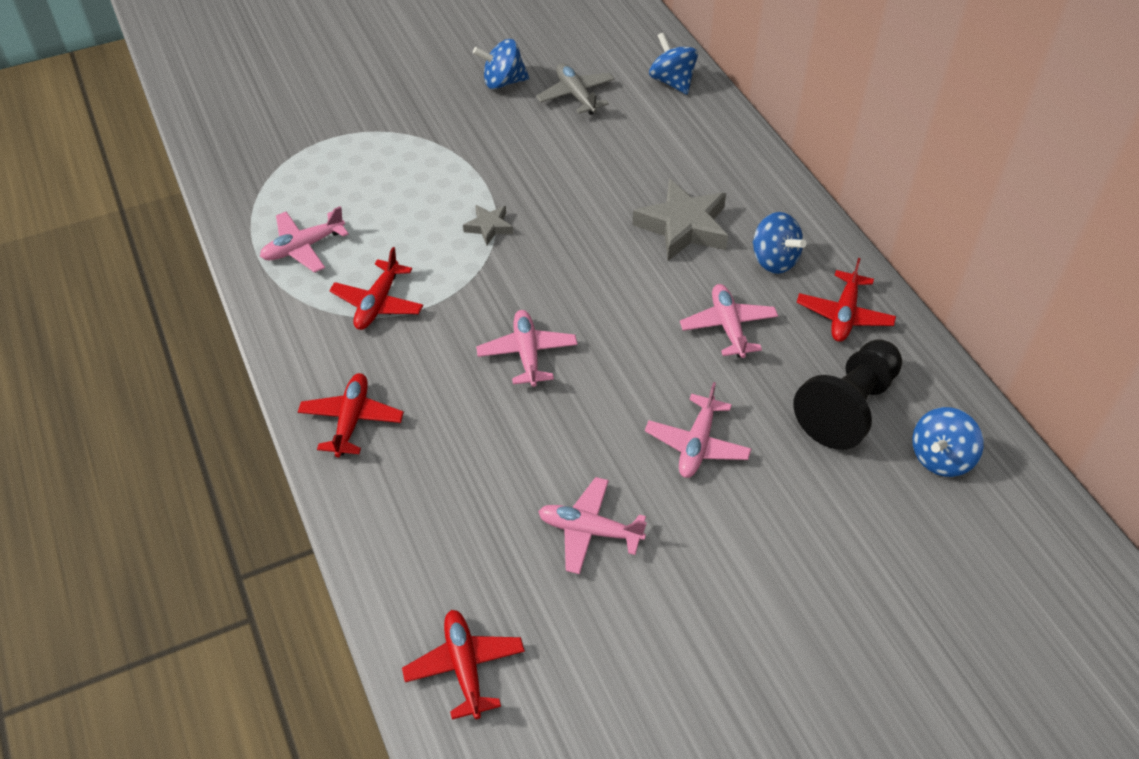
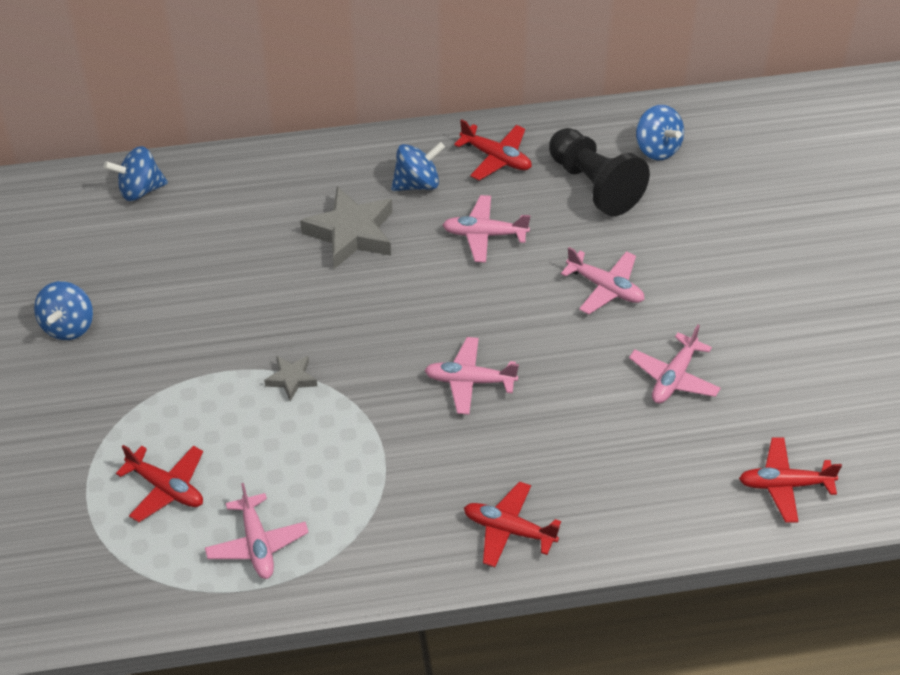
camera: 75 degrees left, 0 degrees up
(378, 303) = (364, 488): red plane -> red plane (166, 488)
(576, 95) = (122, 269): grey plane -> none

